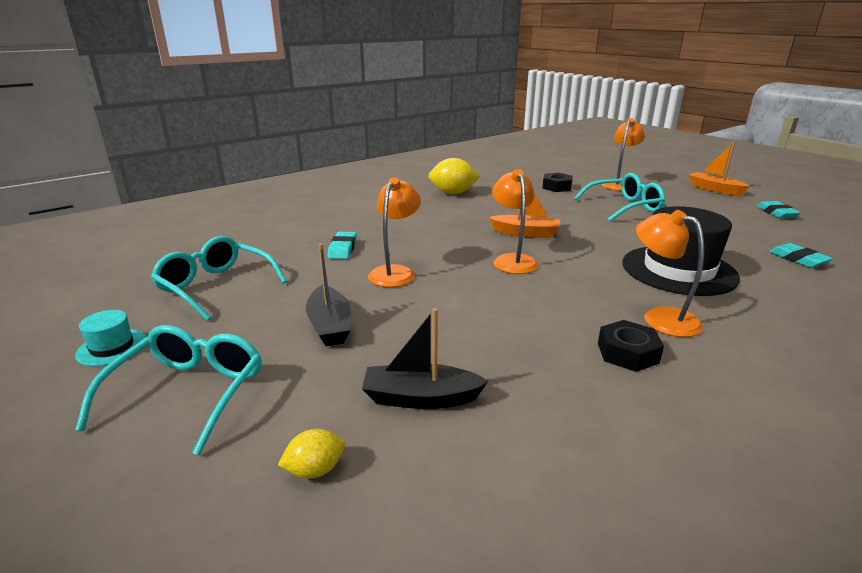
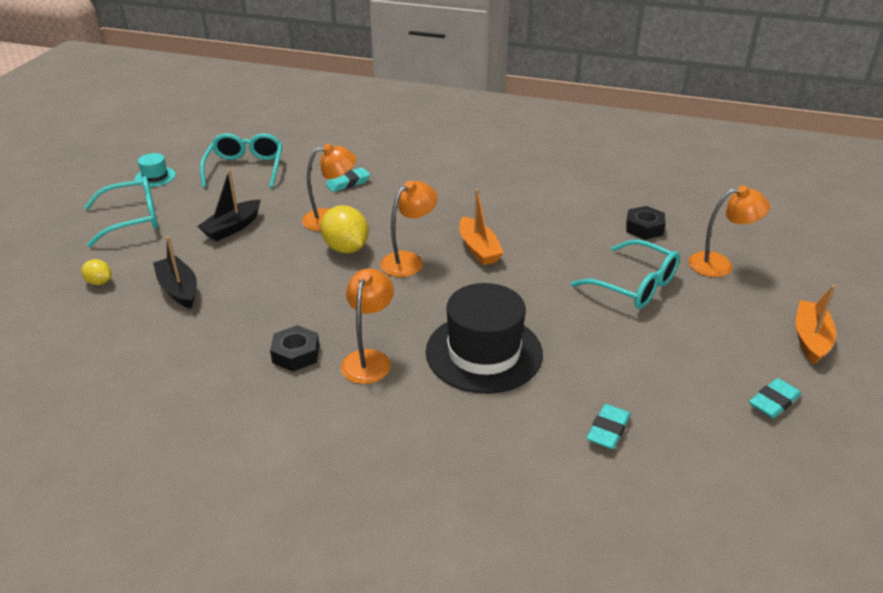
camera: 55 degrees right, 10 degrees up
(453, 193) = (536, 180): yellow lemon -> yellow lemon (346, 248)

